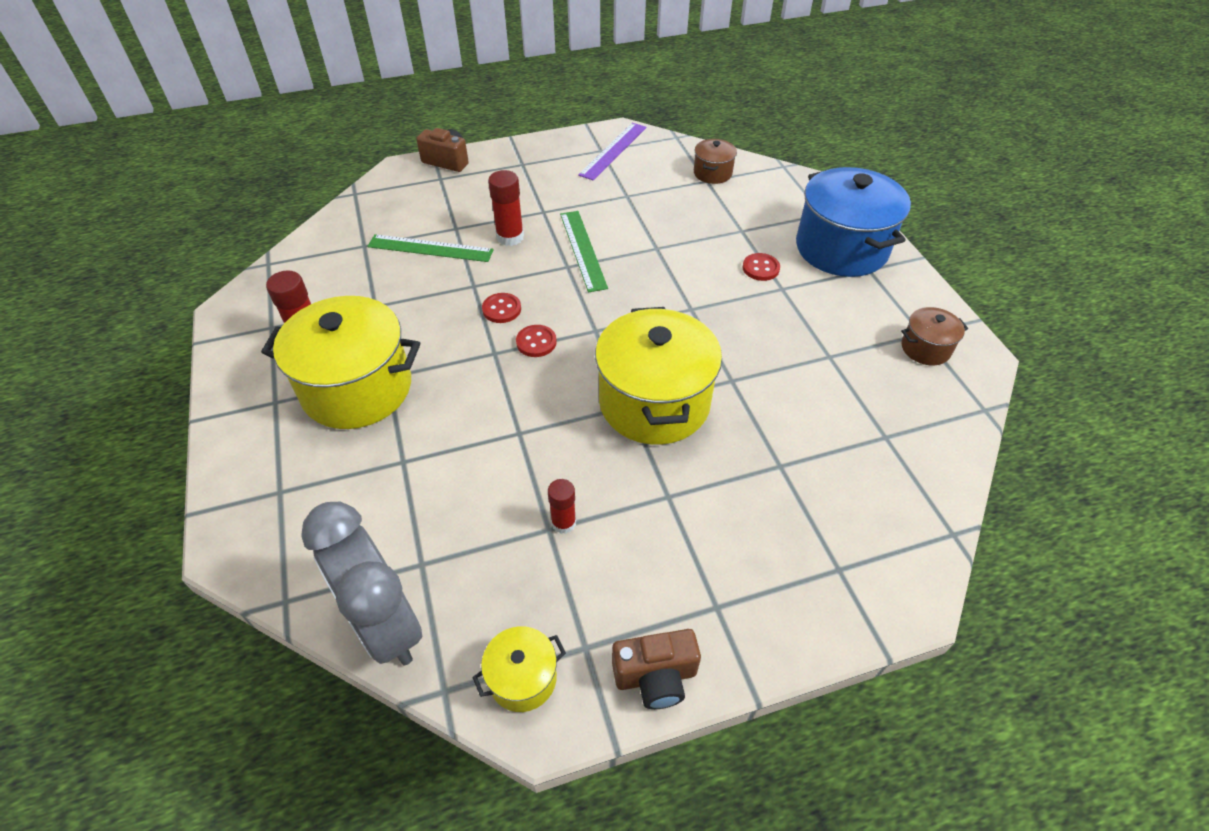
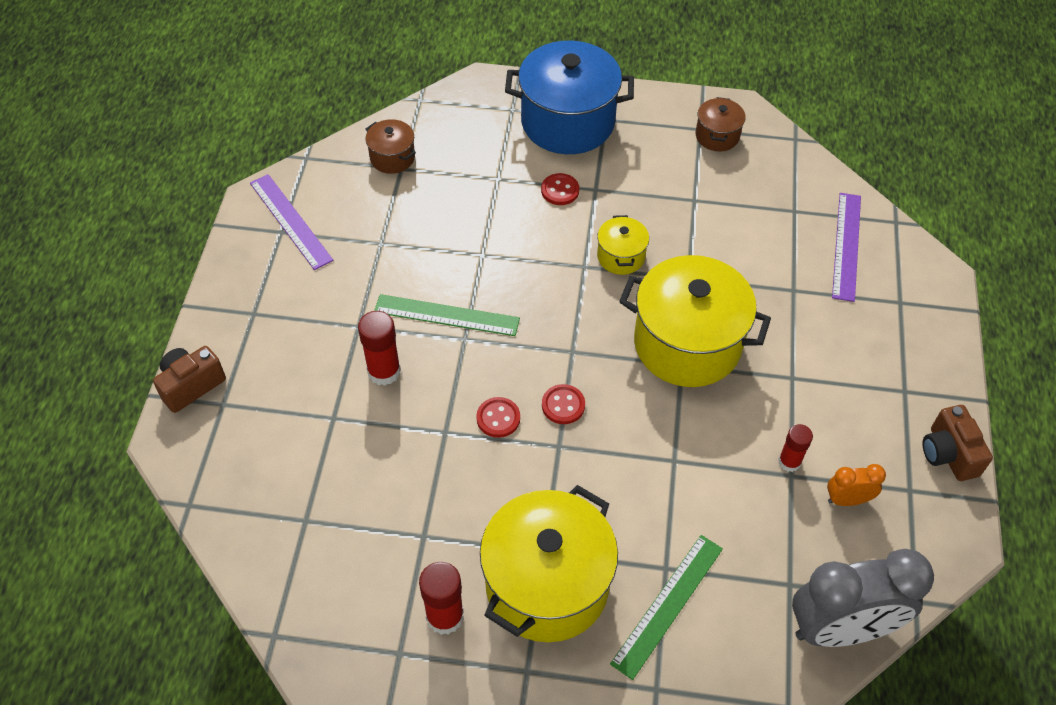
camera: 65 degrees left, 5 degrees up
(430, 248) = (355, 453): green ruler -> green ruler (668, 605)
(522, 678) = (922, 542): yellow pot -> yellow pot (621, 256)
(543, 588) = (847, 500): none -> orange clock
(655, 677) = (948, 454): brown camera -> brown camera turned 150 degrees clockwise
(877, 495) = (846, 246): none -> purple ruler

